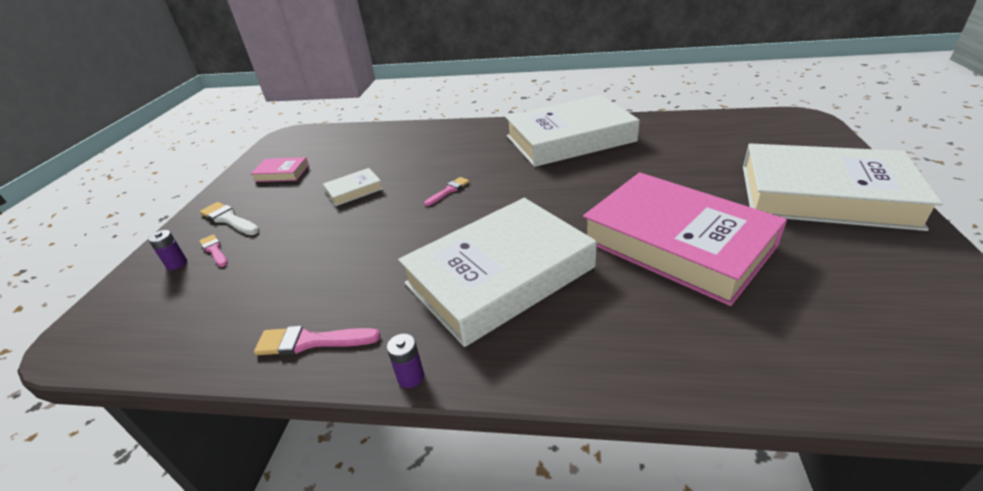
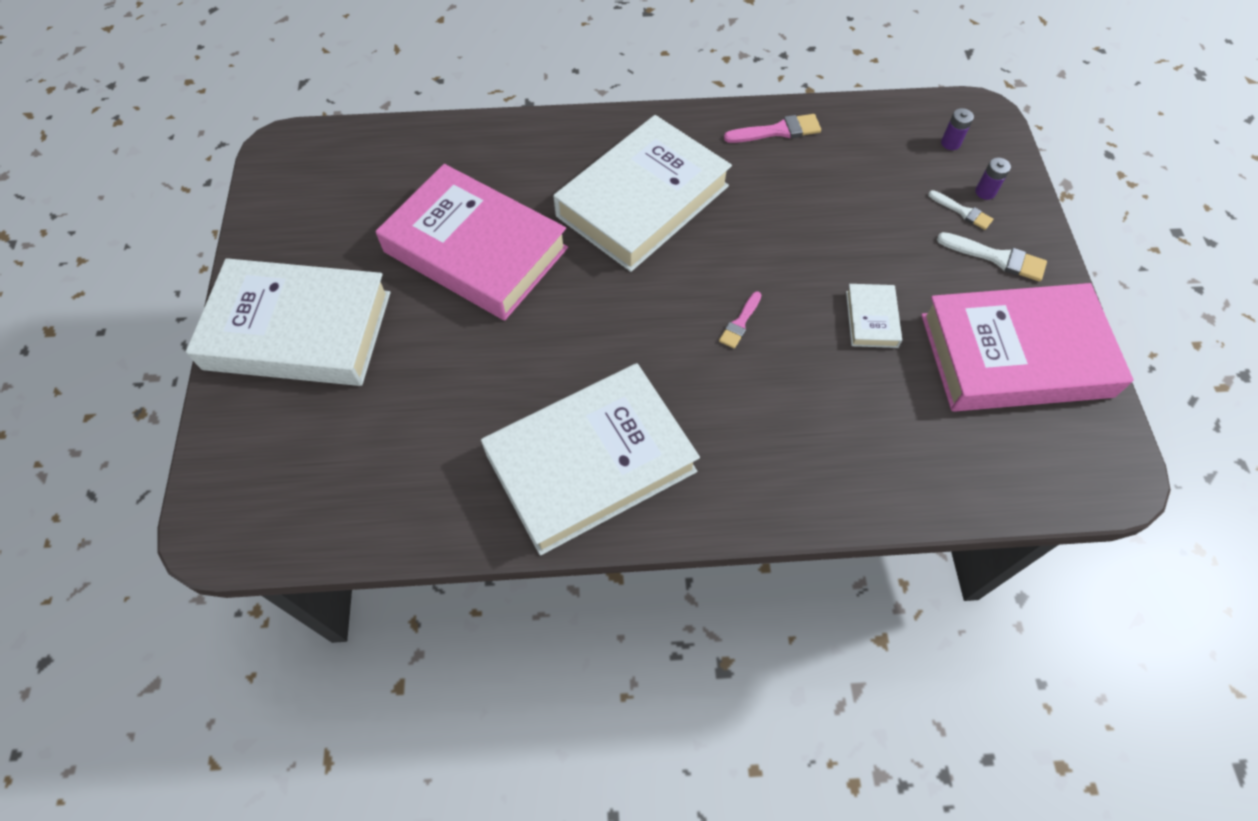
camera: 165 degrees right, 25 degrees up
(214, 250) = (962, 211): pink brush -> white brush
(282, 173) = (1015, 355): pink book -> pink book, size x2.42
(354, 190) = (871, 319): white book -> white book turned 45 degrees counterclockwise
(411, 377) = (685, 114): purple battery -> purple battery (950, 143)

